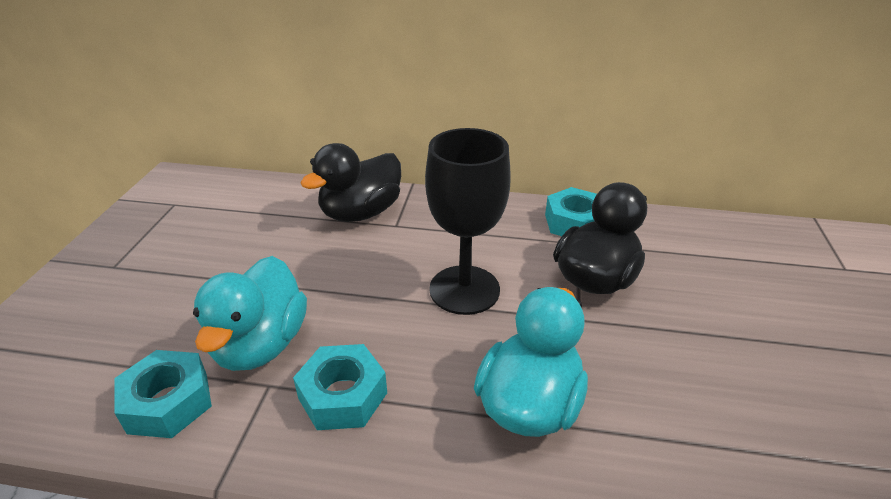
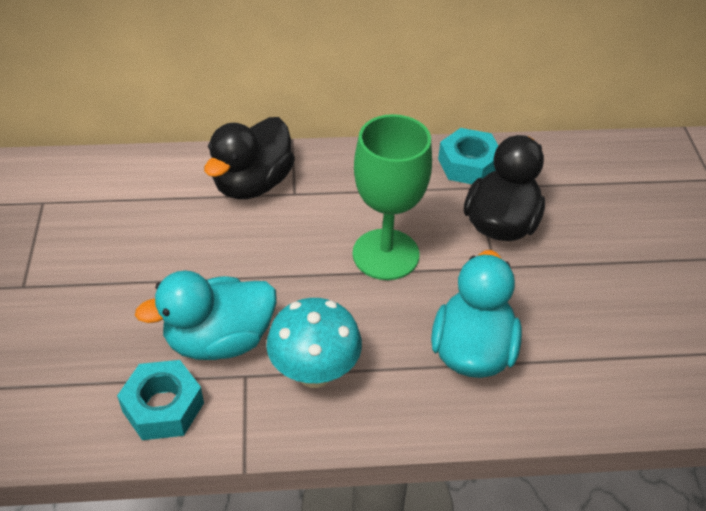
camera: 15 degrees left, 10 degrees up
(261, 344) = (219, 340): turquoise duck -> turquoise duck turned 75 degrees clockwise
(342, 395) = (314, 372): turquoise nut -> turquoise mushroom
(464, 290) = (385, 254): black goblet -> green goblet

